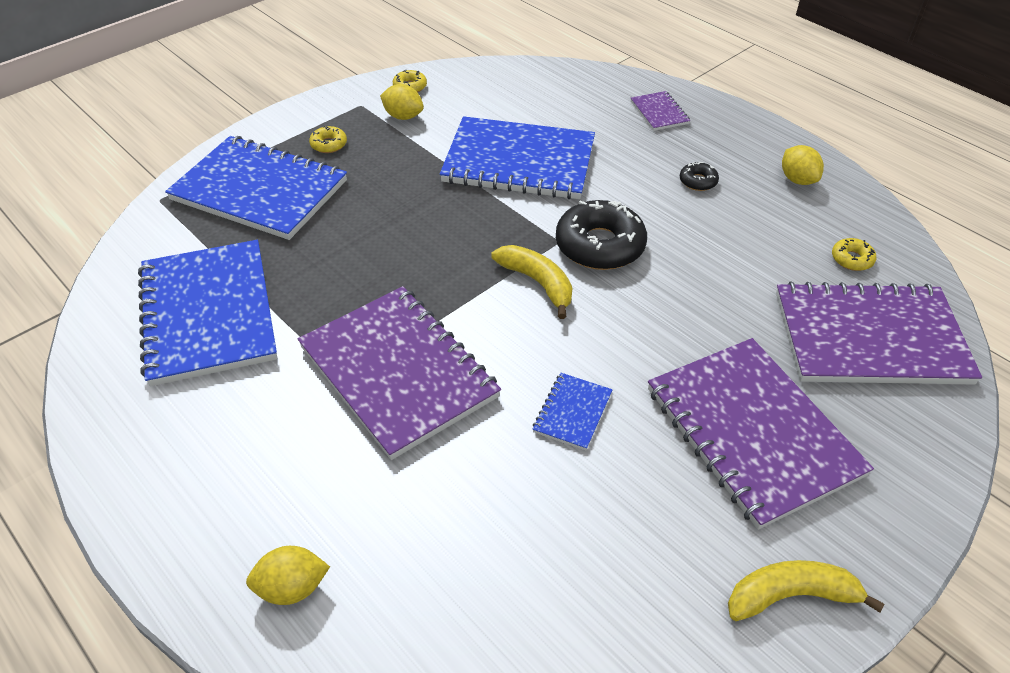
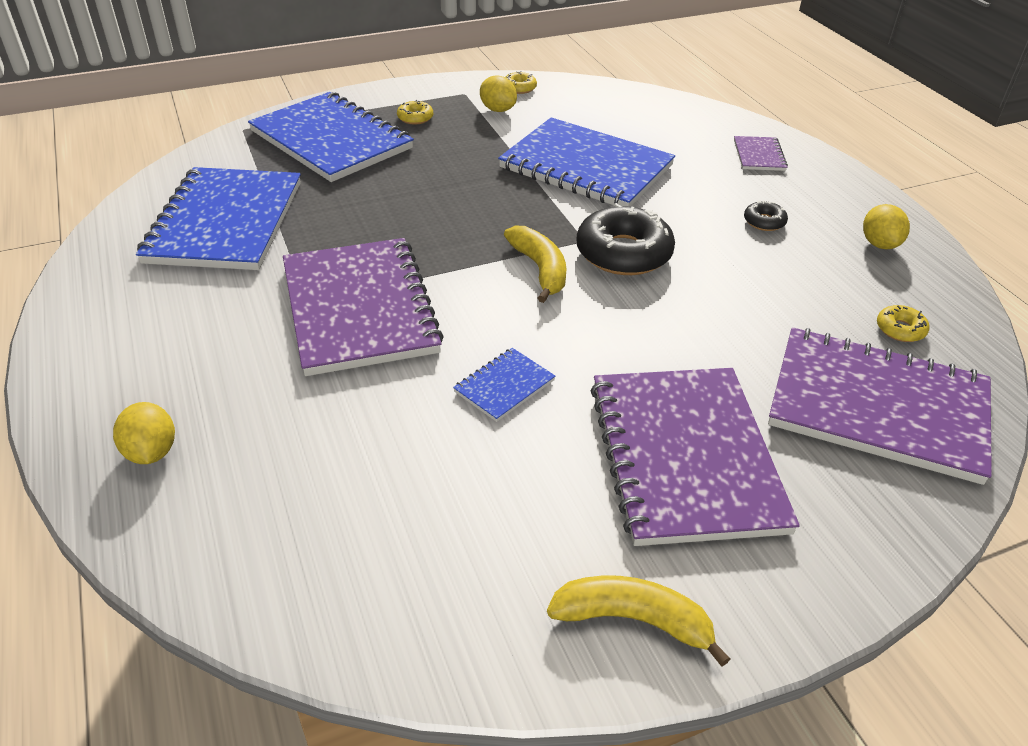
camera: 20 degrees right, 5 degrees down
(292, 588) = (151, 452): yellow lemon -> yellow lemon turned 60 degrees clockwise

